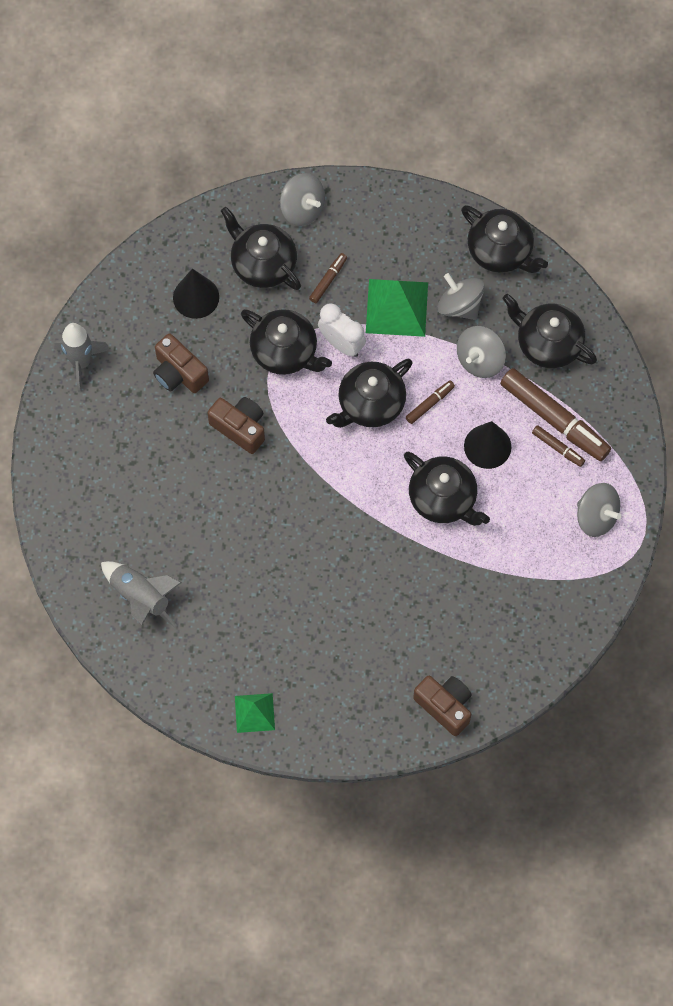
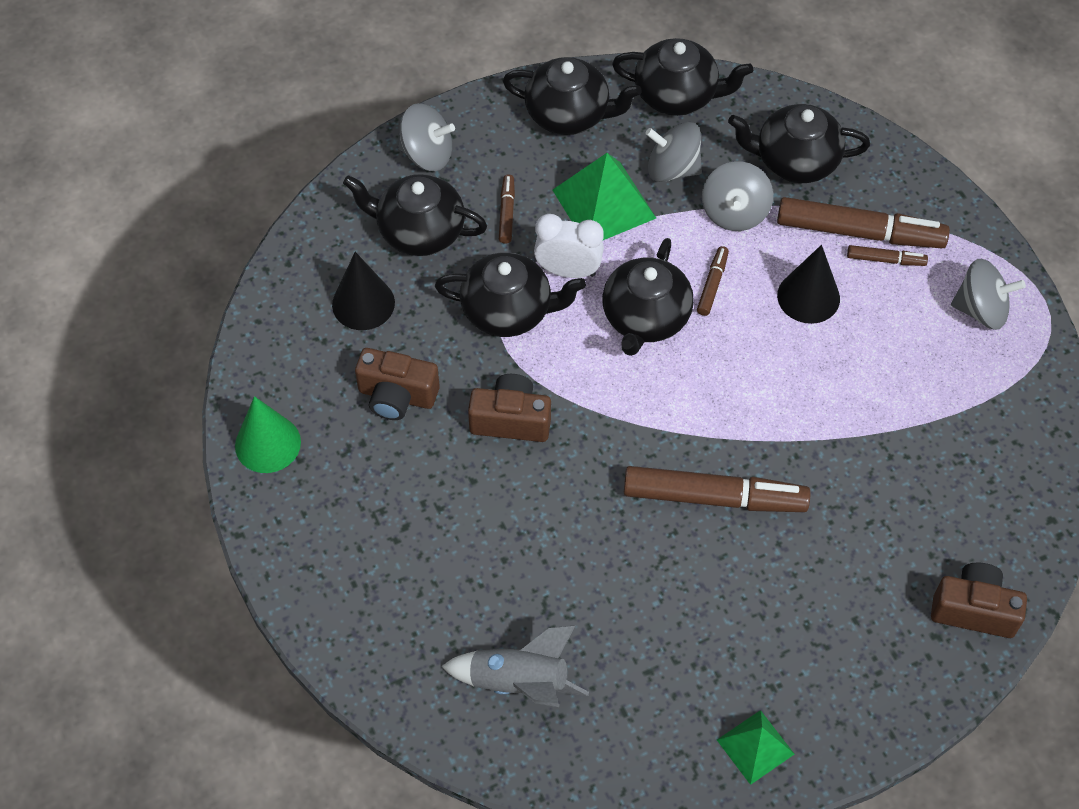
camera: 30 degrees left, 10 degrees down
(81, 362) = (268, 443): grey rocket -> green cone
(333, 548) = (714, 497): none -> brown marker
(443, 499) = (801, 377): black teapot -> black teapot (569, 114)

